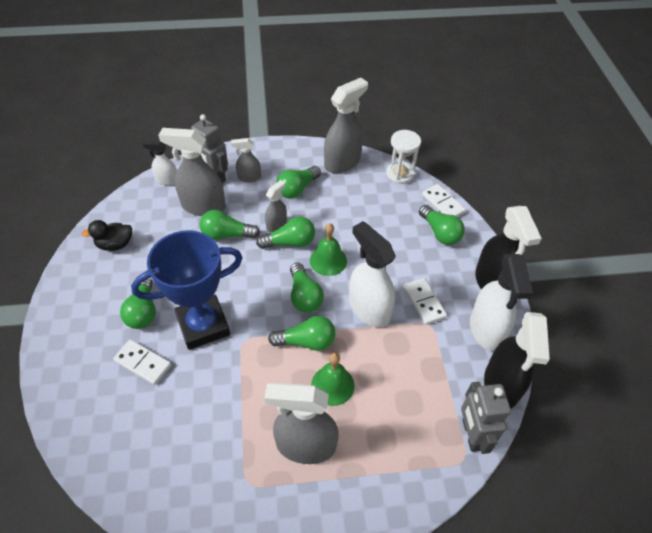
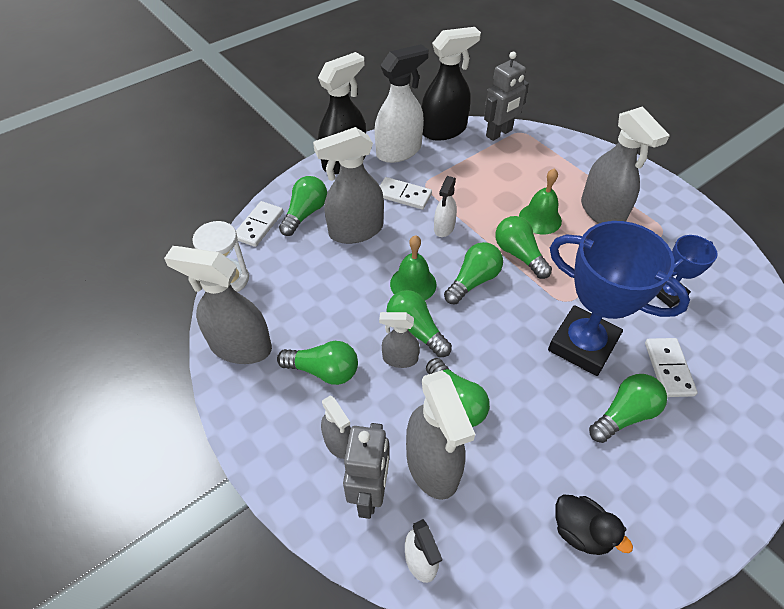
camera: 120 degrees left, 0 degrees up
(190, 421) = (668, 294): none -> blue trophy
(369, 308) = (444, 228): white spray bottle -> white spray bottle, size x0.54
(402, 253) = (355, 231): none -> grey spray bottle
(424, 302) = (403, 195): white domino -> white domino turned 75 degrees clockwise

